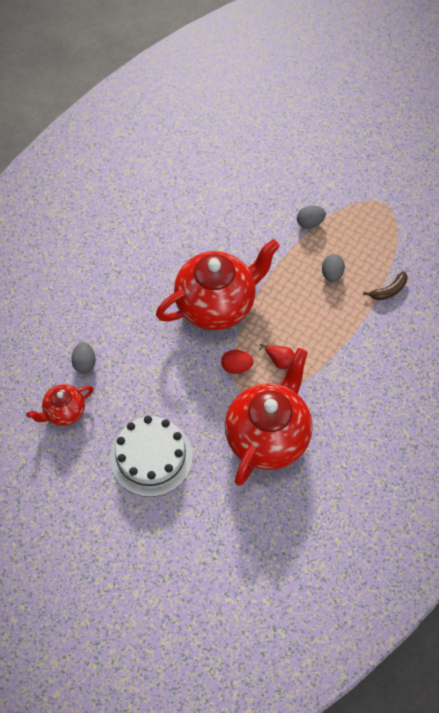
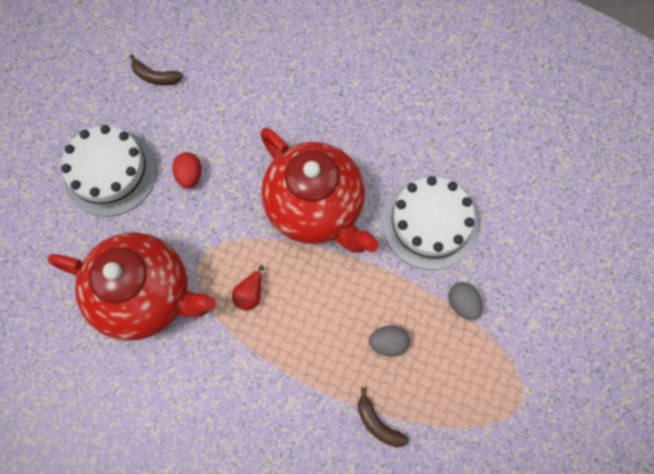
camera: 80 degrees right, 10 degrees up
(64, 412) = (155, 77): red teapot -> brown banana
(85, 363) = (216, 84): grey egg -> none
(236, 367) = (234, 244): red egg -> red egg (190, 175)
(244, 231) = (429, 223): none -> white cake

